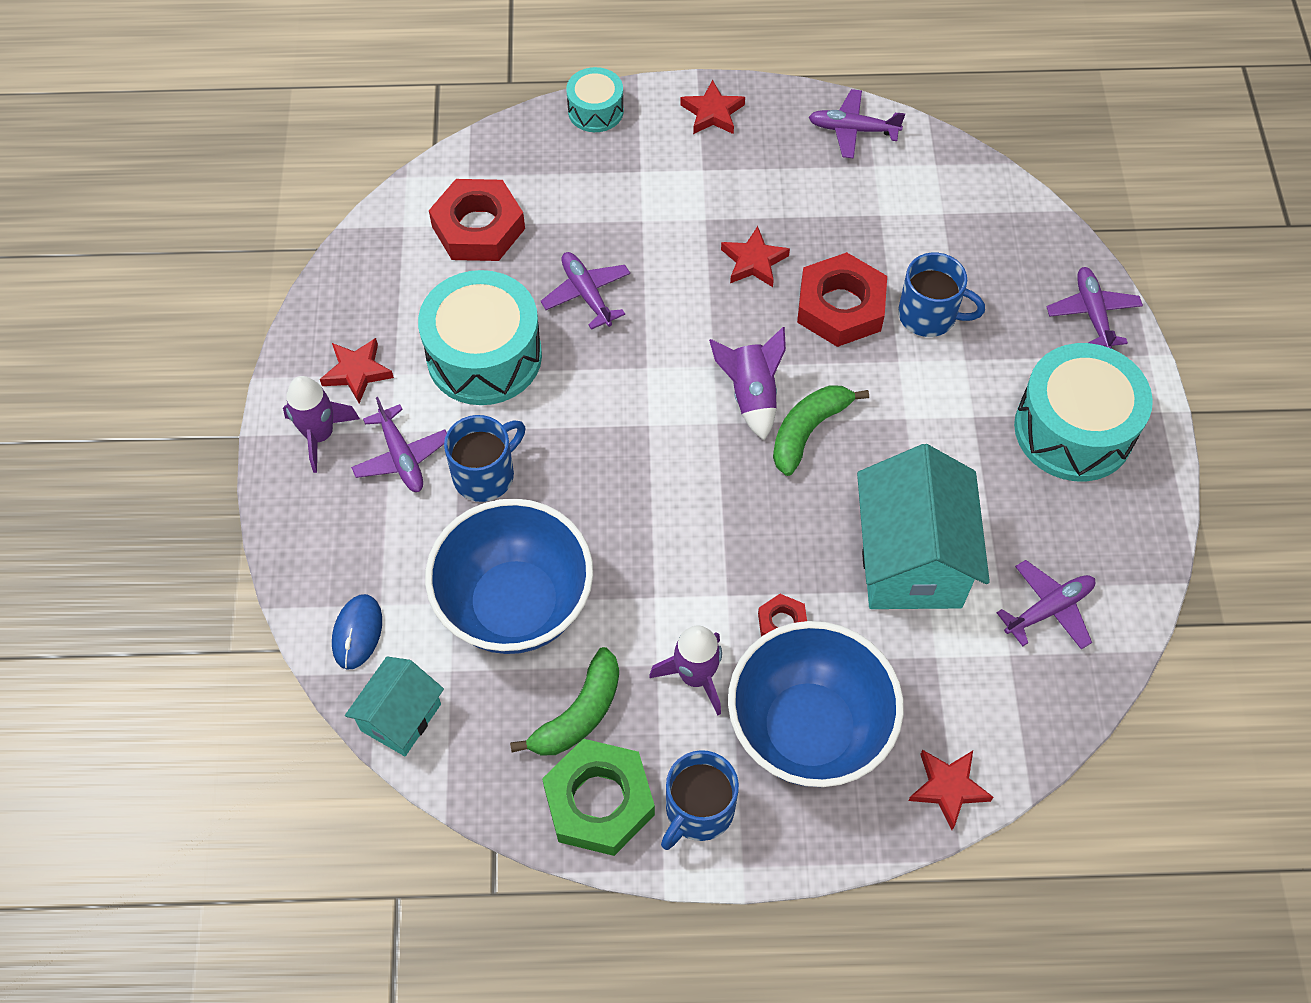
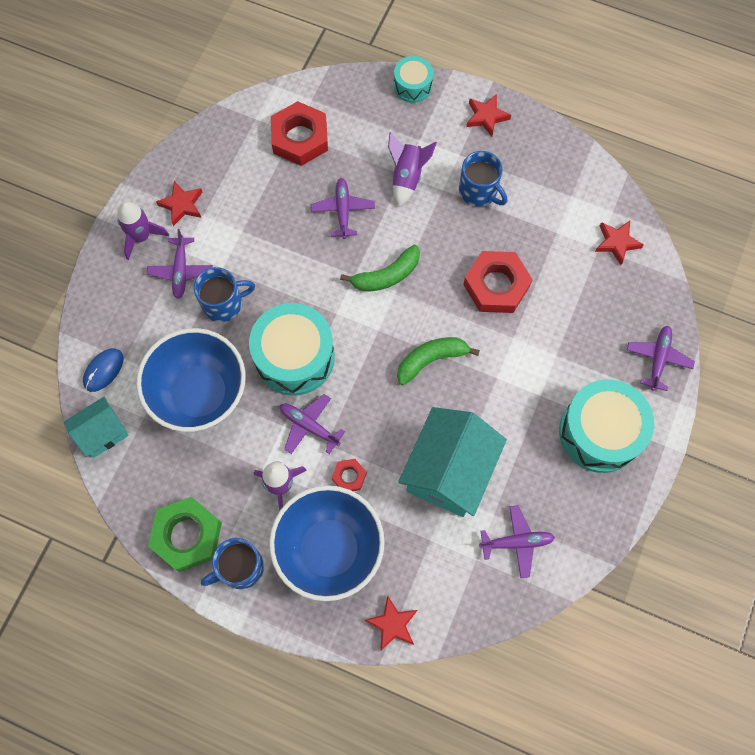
camera: 25 degrees right, 10 degrees up
(484, 356) = (261, 226): turquoise drum -> turquoise drum (294, 357)
(579, 713) = (203, 477): green banana -> green banana (386, 275)
(751, 395) = (408, 321): purple rocket -> purple rocket (407, 177)
(753, 261) = (458, 231): red star -> red star (617, 243)
(852, 130) = (571, 165): purple plane -> purple plane (309, 426)
(929, 315) = (550, 315): blue mug -> blue mug (479, 191)

